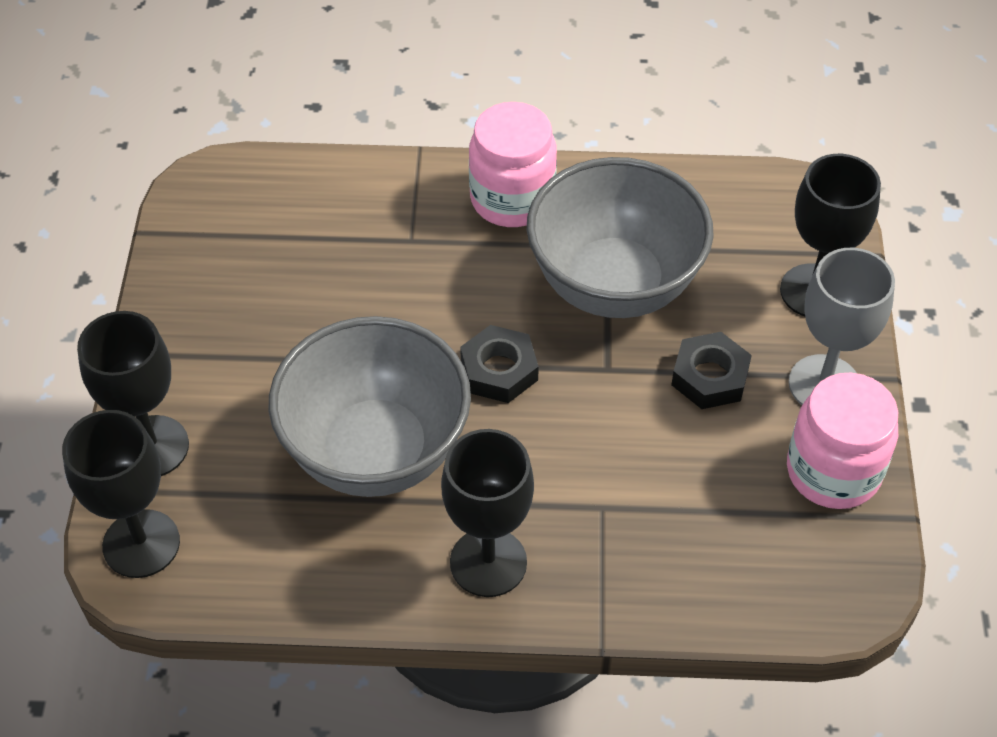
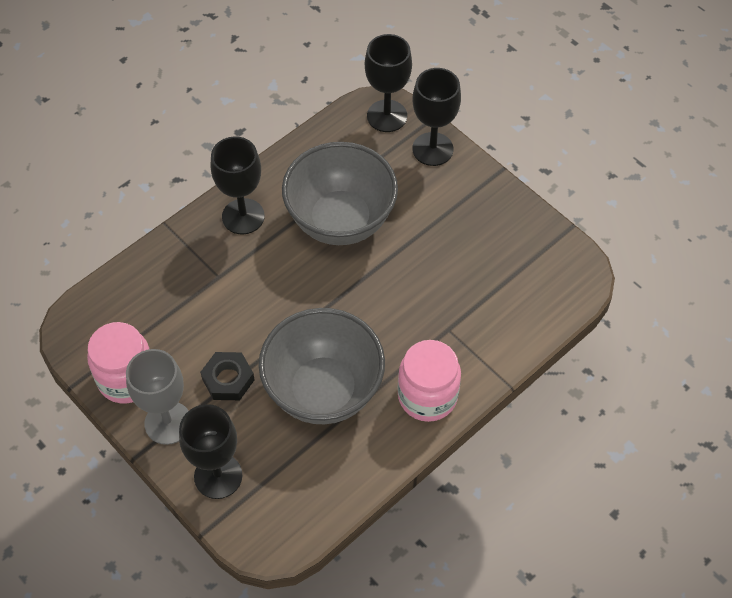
camera: 135 degrees right, 5 degrees up
(499, 370) = (330, 299): black nut -> none

